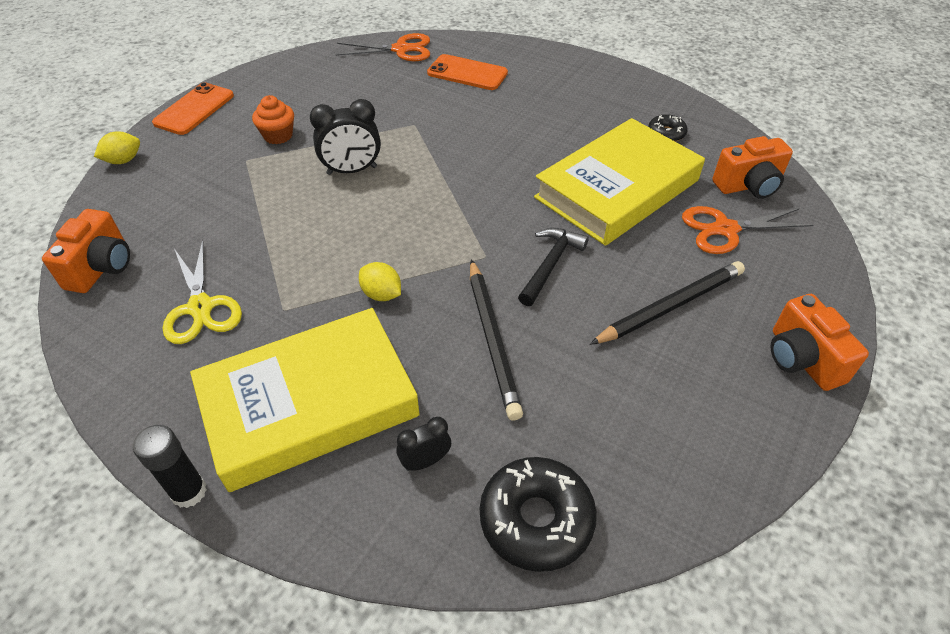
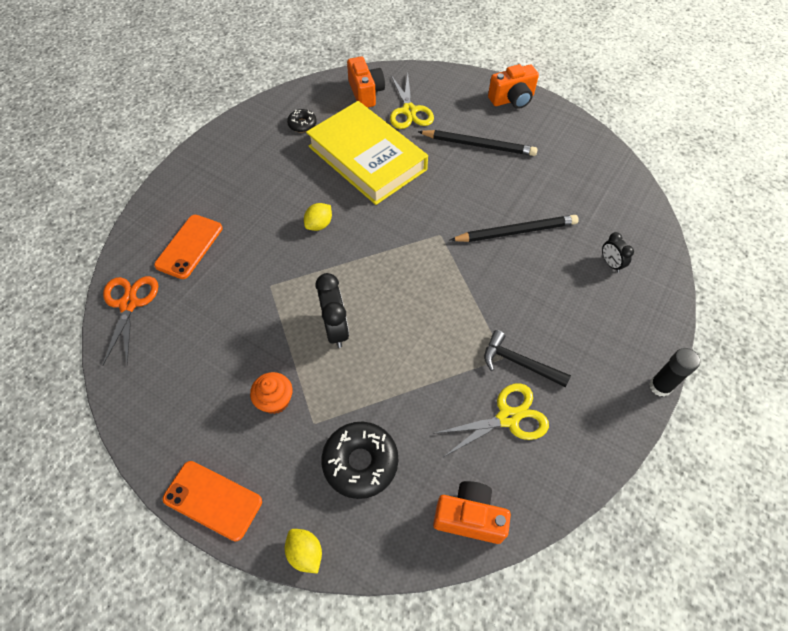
camera: 90 degrees left, 10 degrees up
(309, 404) = (583, 328): yellow book -> none
(381, 294) = (482, 295): yellow lemon -> yellow lemon (319, 225)
(536, 519) = (633, 215): black donut -> black donut (360, 462)
(550, 265) = (447, 199): black hammer -> black hammer (519, 363)
(670, 306) = (479, 145): black pencil -> black pencil turned 135 degrees clockwise
(725, 229) = (409, 111): orange scissors -> yellow scissors

